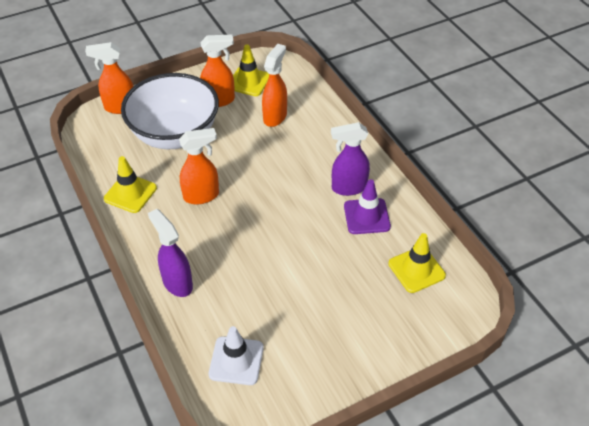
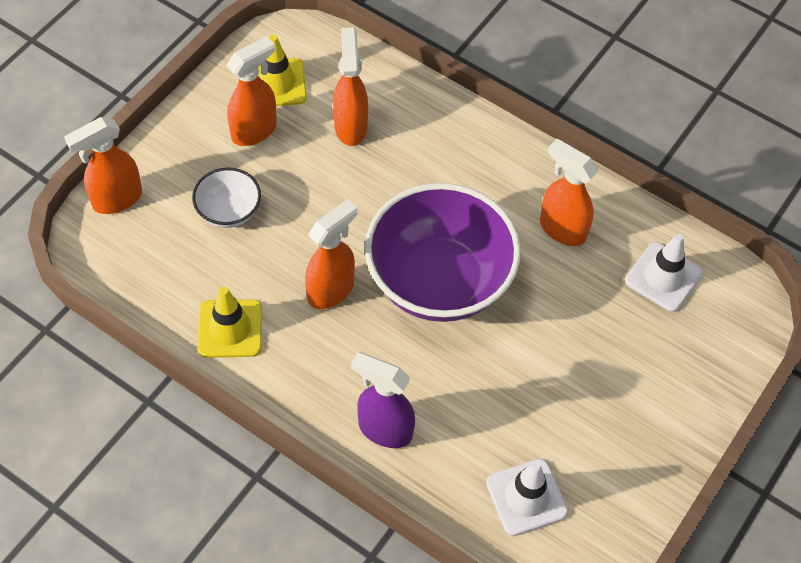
camera: 30 degrees left, 10 degrees up
(175, 134) = (229, 211): white bowl -> white bowl, size x0.46
(269, 215) = (439, 281): none -> purple bowl
(348, 188) = (514, 197): purple spray bottle -> none
(366, 216) = (561, 229): purple traffic cone -> orange spray bottle
(416, 269) = (663, 277): yellow traffic cone -> white traffic cone

